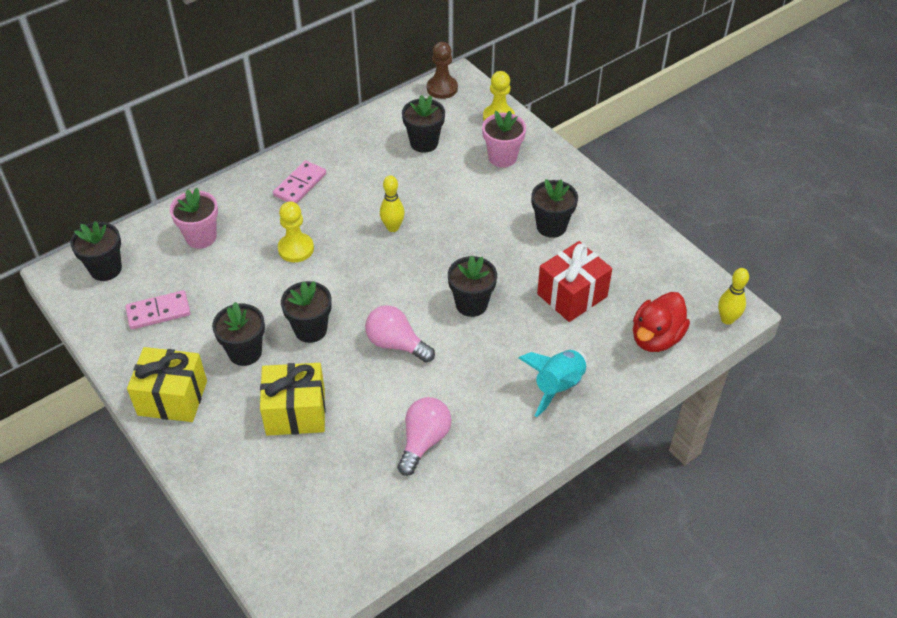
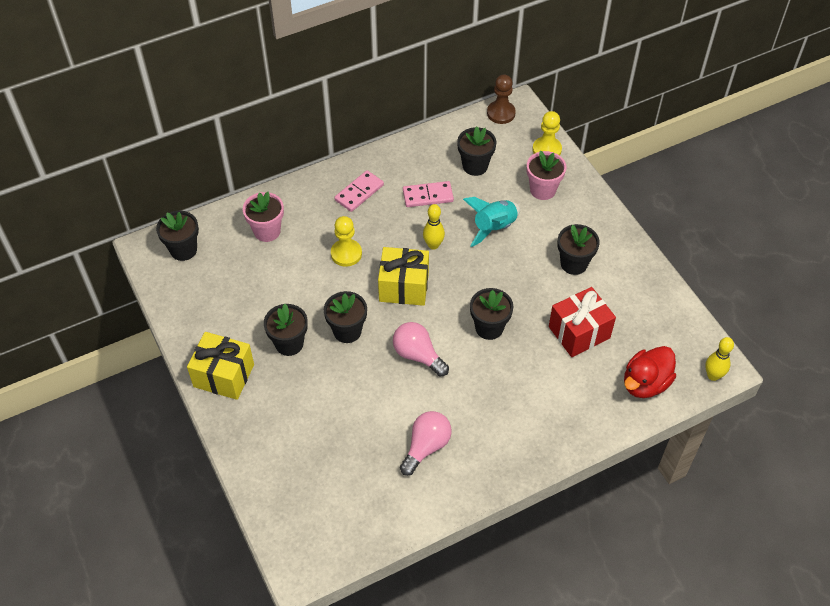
camera: 10 degrees right, 5 degrees up
(158, 312) = (222, 296): pink domino -> pink domino (428, 196)
(295, 412) = (323, 404): yellow gift -> yellow gift (404, 287)
(558, 386) = (550, 415): turquoise rocket -> turquoise rocket (494, 227)

